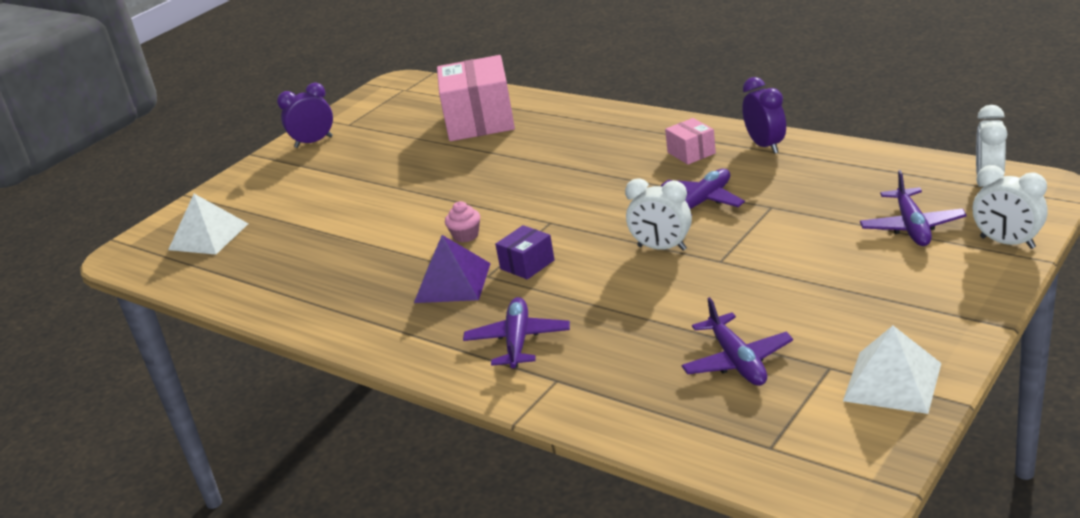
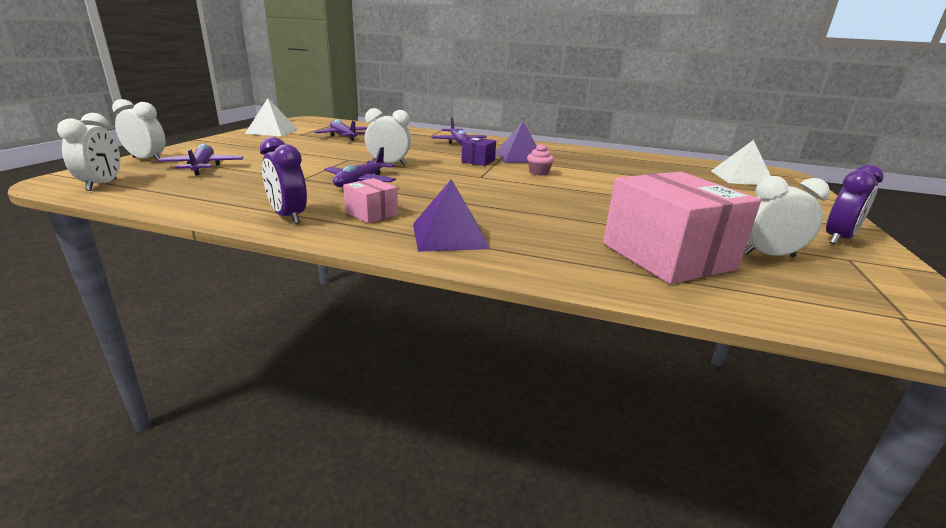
camera: 155 degrees right, 5 degrees down
(403, 125) = (768, 255): none -> white clock
(630, 132) = (449, 235): none -> purple pyramid

